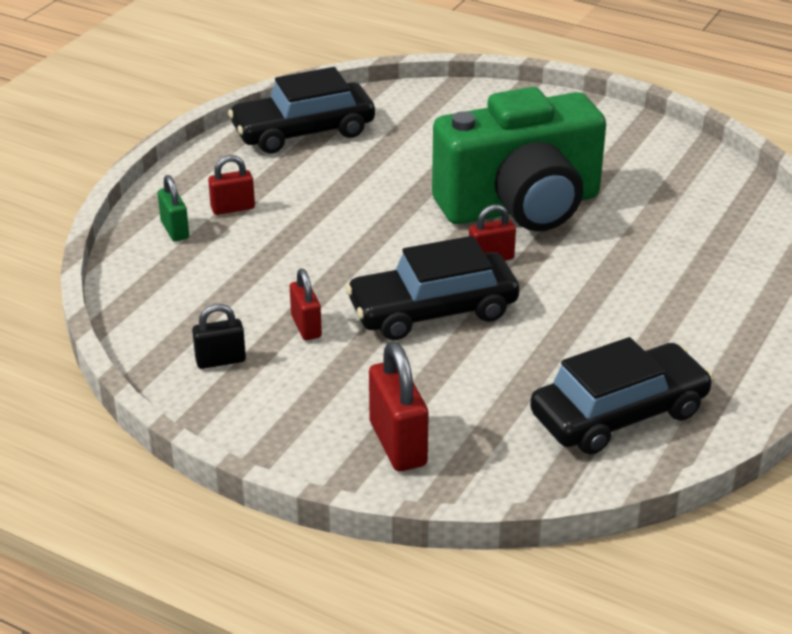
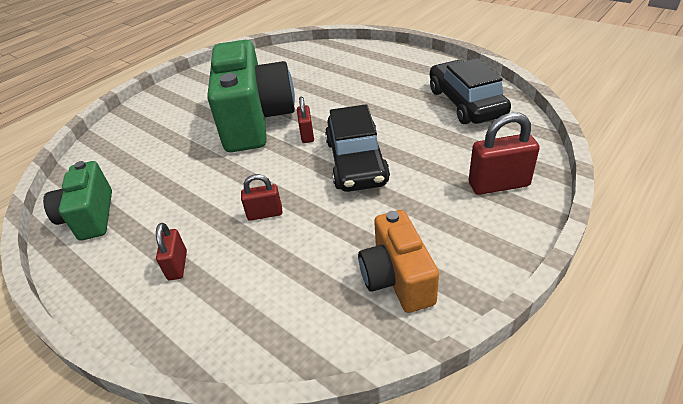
camera: 75 degrees left, 5 degrees up
(175, 230) = (190, 310): green padlock -> none
(220, 360) = (397, 278): black padlock -> orange camera
(303, 131) = (90, 216): black car -> green camera
(306, 326) = (361, 224): red padlock -> red padlock (265, 214)

